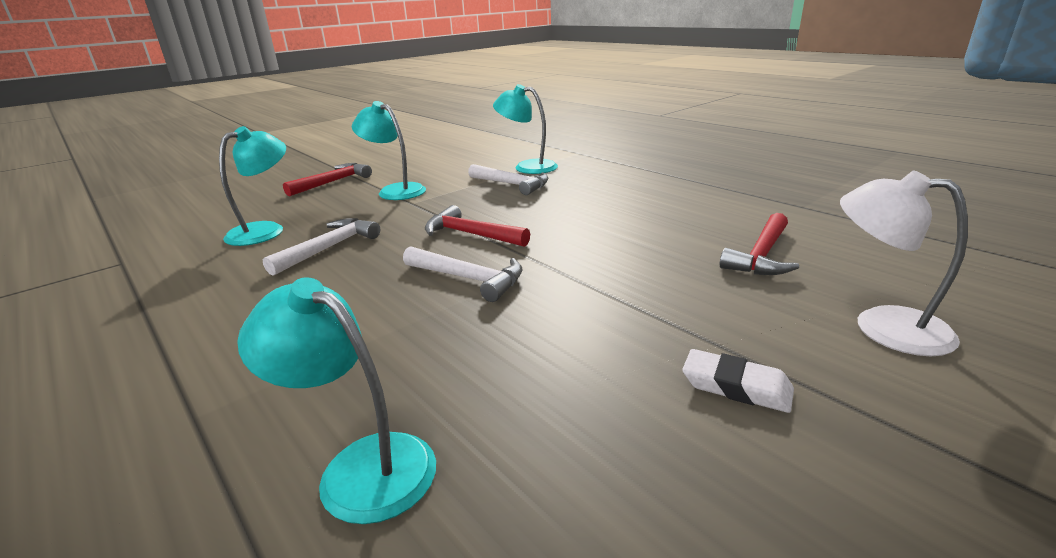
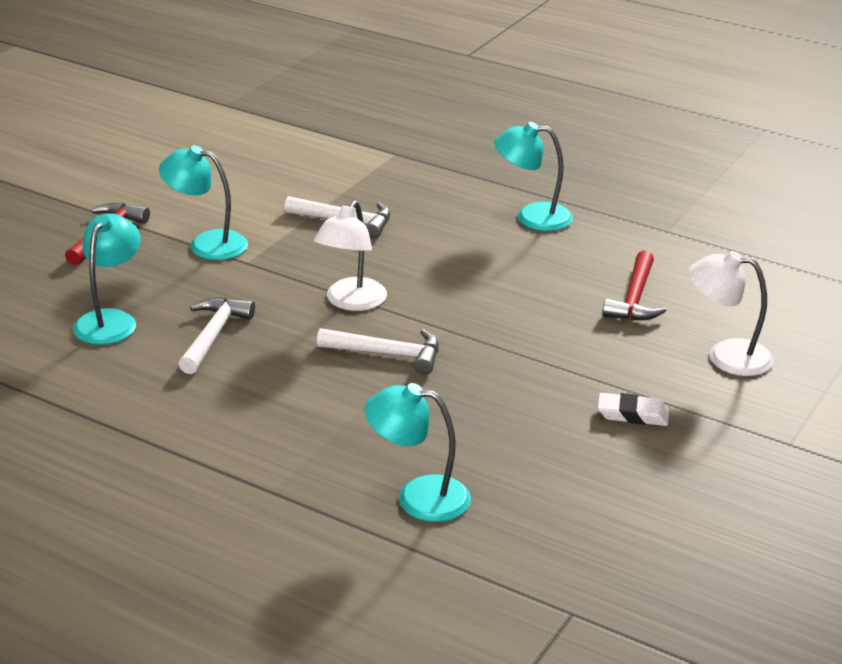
camera: 20 degrees left, 5 degrees up
(470, 234) = (351, 302): red hammer -> white lamp
(527, 167) = (344, 186): turquoise lamp -> turquoise lamp (532, 217)

